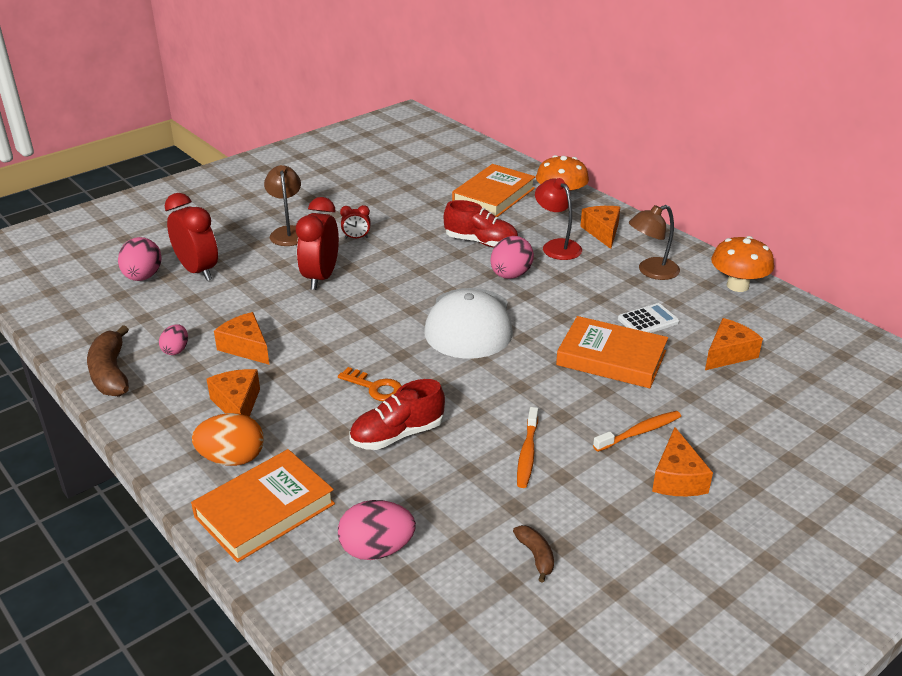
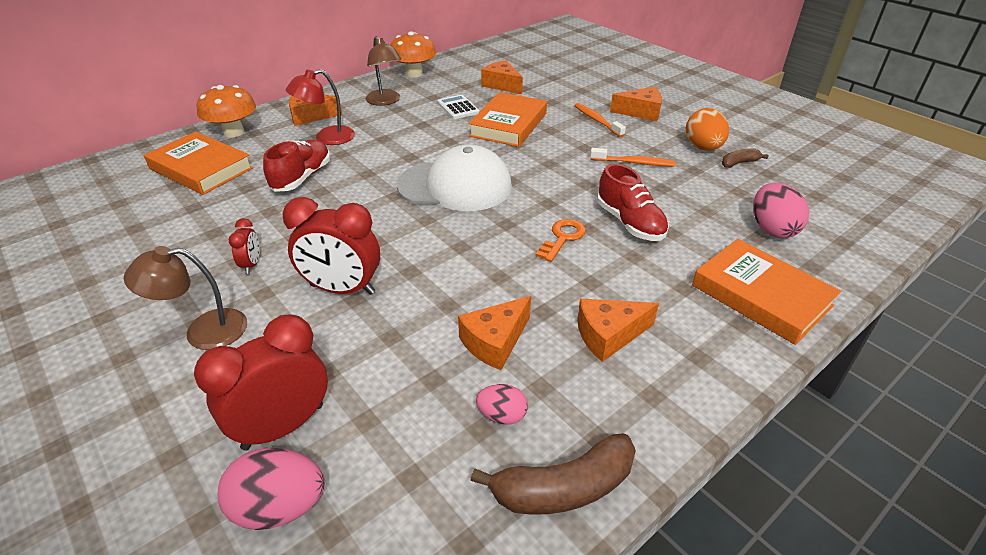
camera: 90 degrees left, 5 degrees up
(232, 459) = (699, 328): orange egg -> orange egg (703, 148)
(510, 275) = (373, 163): pink egg -> none

